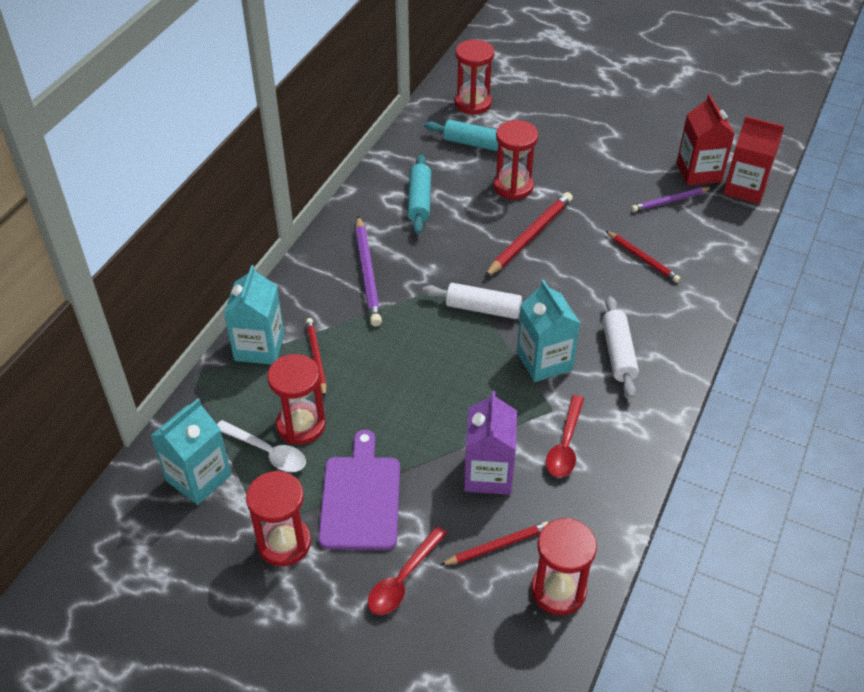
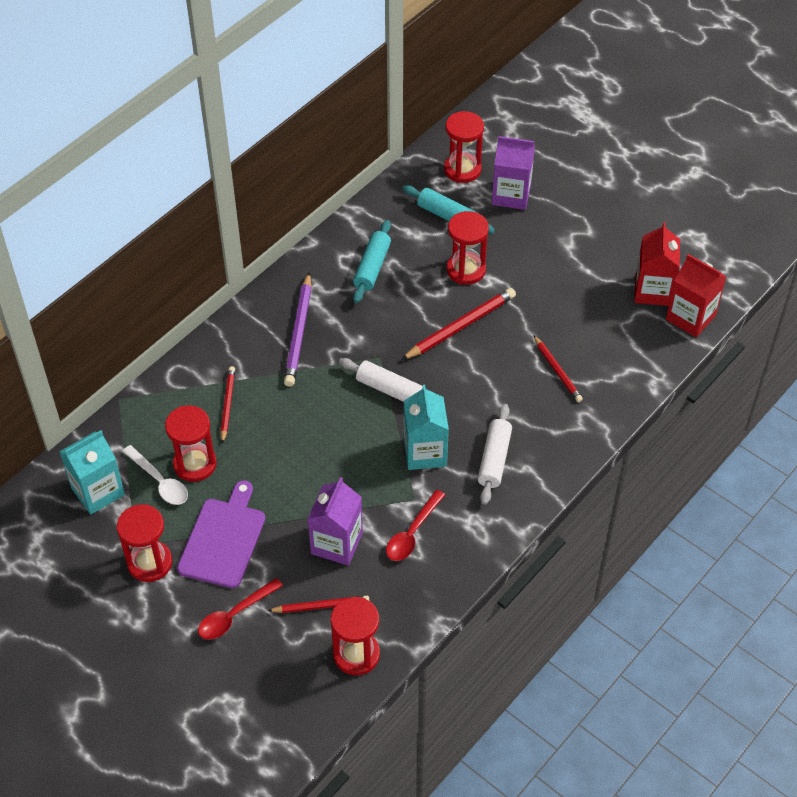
camera: 15 degrees right, 5 degrees up
(259, 347) = (182, 384): turquoise carton -> none
(528, 116) = (511, 195): none -> purple carton
(670, 201) = (610, 316): purple pencil -> none

